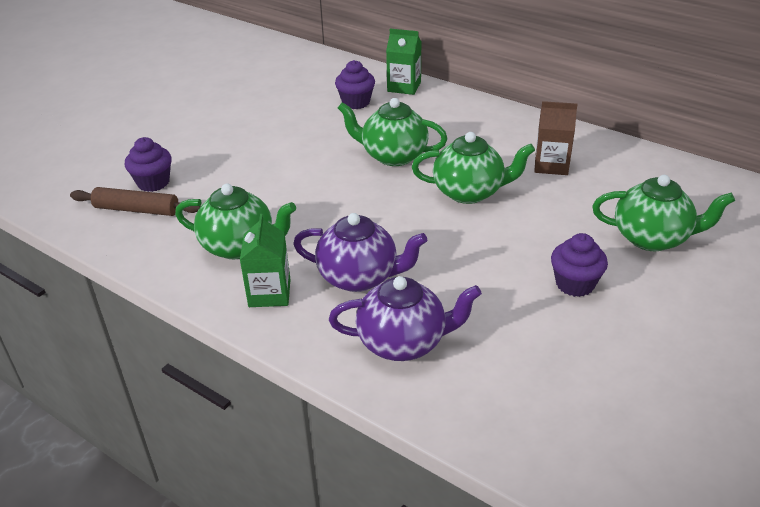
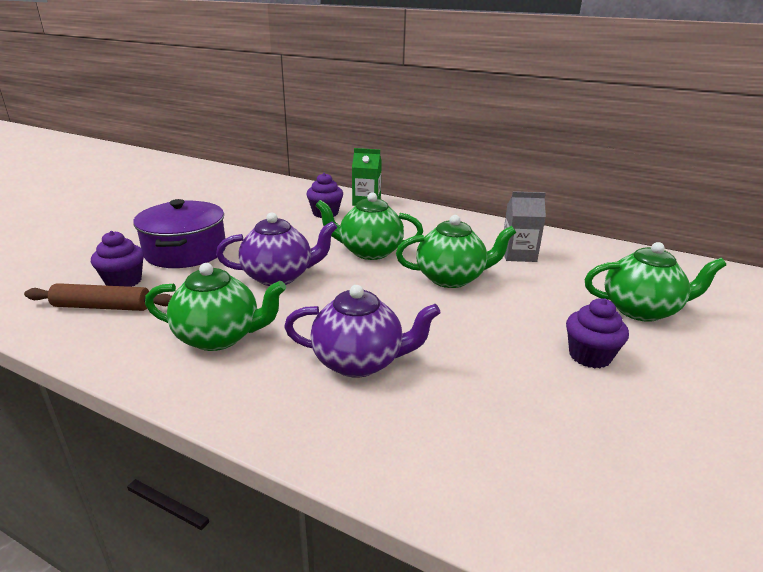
camera: 10 degrees left, 10 degrees down
(210, 149) = (185, 251): none -> purple pot
(269, 293) = (258, 385): green carton -> none
(403, 342) = (427, 431): purple teapot -> purple teapot (279, 276)
(551, 165) = (518, 254): brown carton -> grey carton

